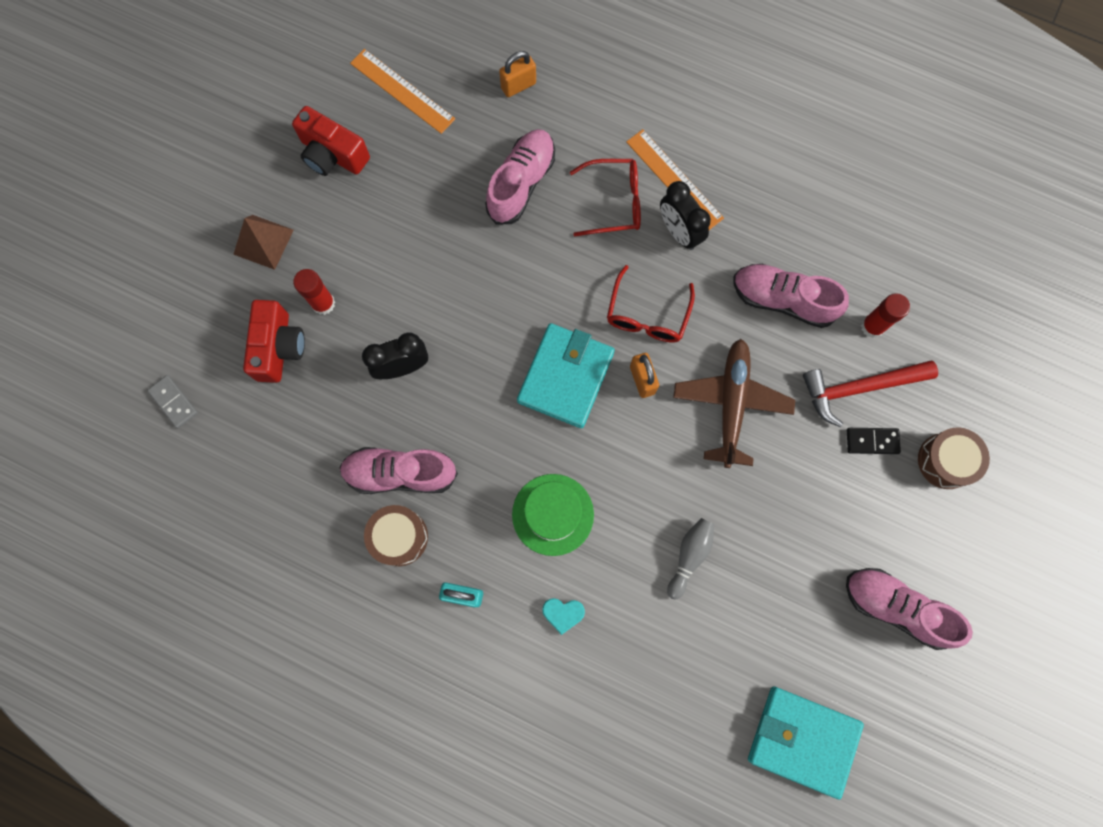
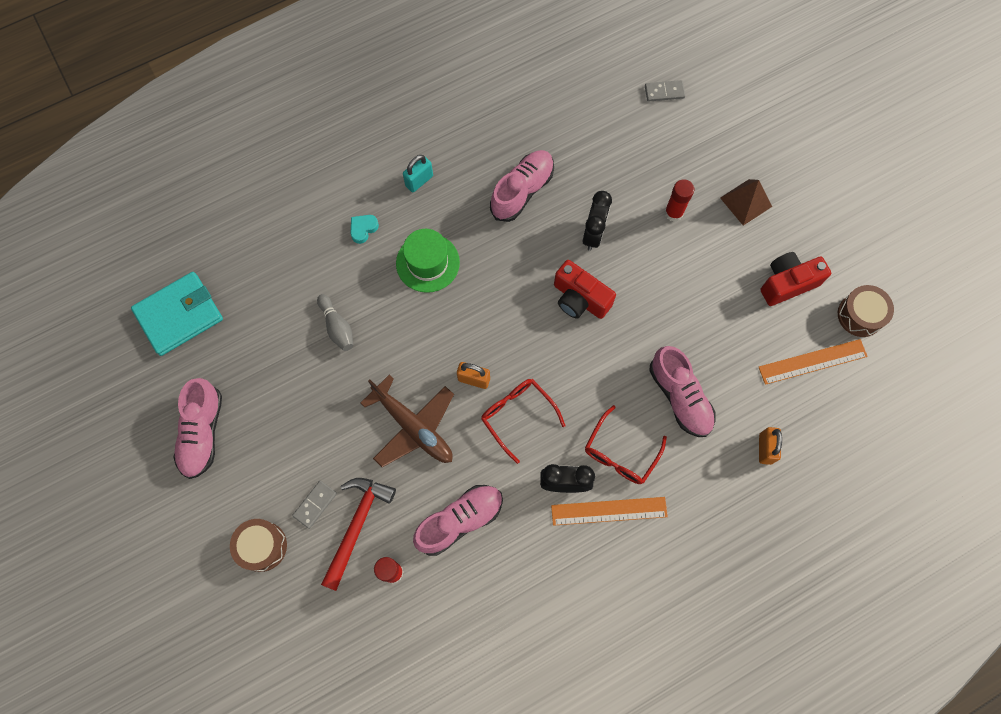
camera: 125 degrees right, 5 degrees down
(279, 347) = (660, 169): red camera -> red camera (580, 299)
(399, 537) = (482, 167): brown drum -> brown drum (860, 315)
(565, 377) = (512, 331): turquoise wallet -> none
(872, 441) = (315, 504): black domino -> grey domino
(895, 607) = (202, 433): pink shoe -> pink shoe turned 120 degrees clockwise

